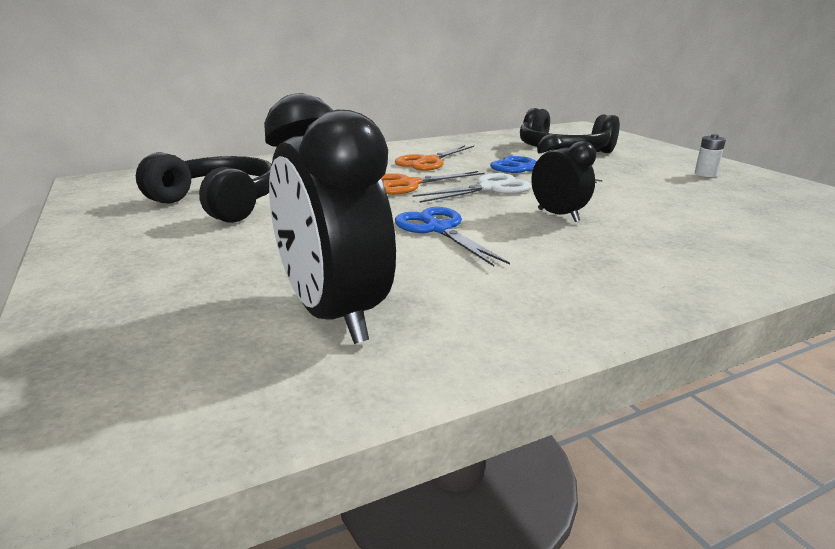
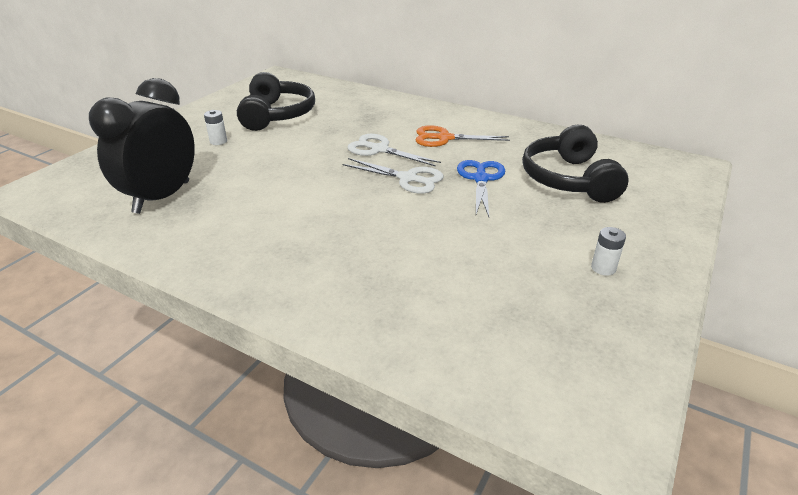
camera: 55 degrees right, 10 degrees up
(222, 247) = (218, 141): none -> white battery
(408, 184) = (379, 149): orange scissors -> white scissors
(439, 229) = (302, 186): blue scissors -> none
(558, 215) = (376, 219): black clock -> none

